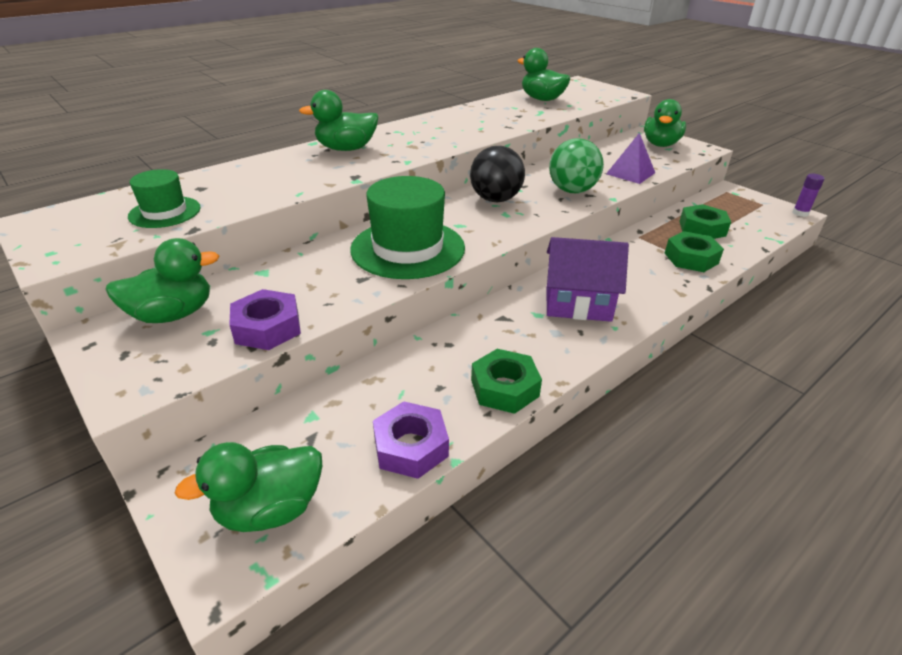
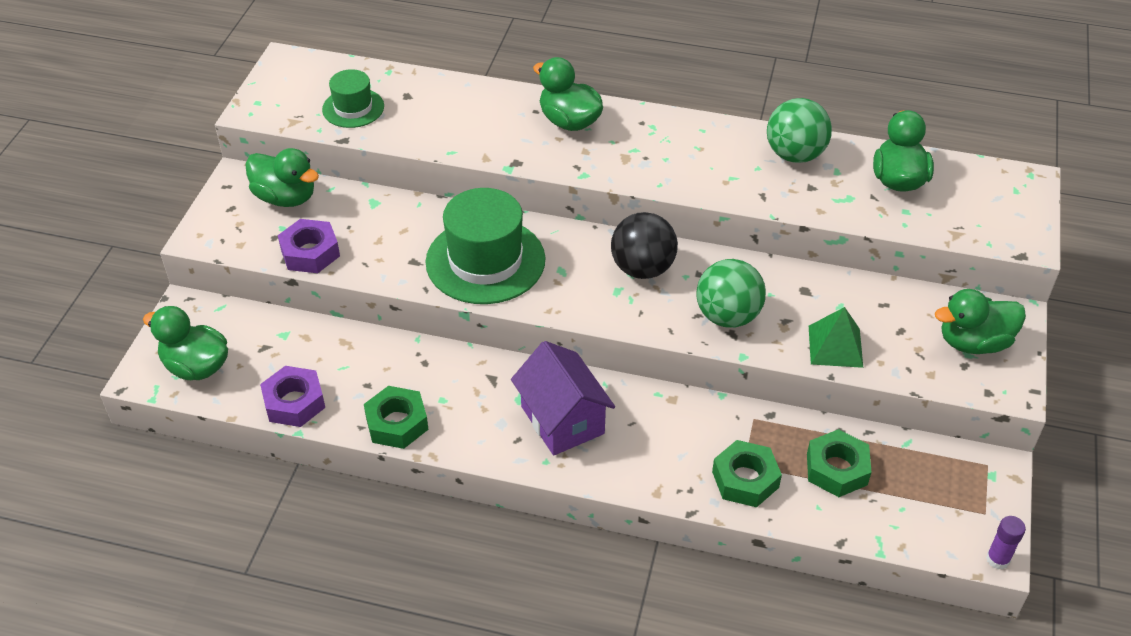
camera: 55 degrees right, 10 degrees up
(485, 110) = (795, 155): none -> green ball
(630, 173) = (835, 346): purple pyramid -> green pyramid

